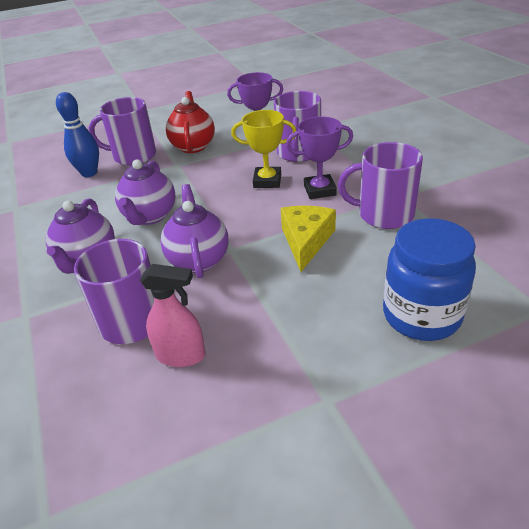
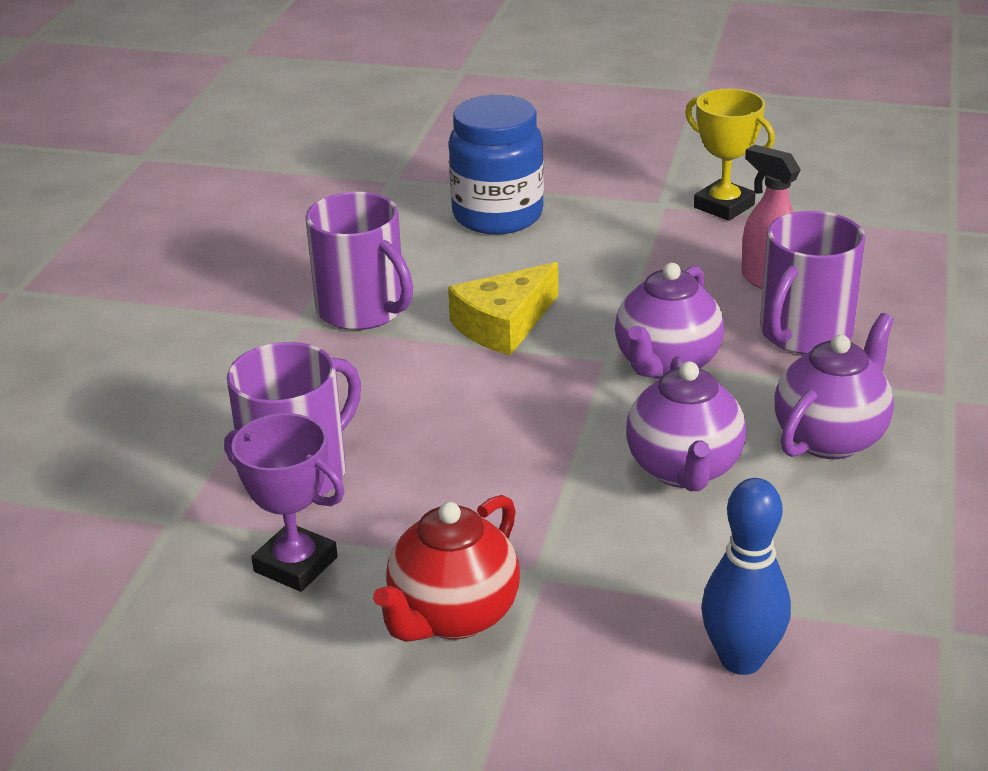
camera: 145 degrees left, 5 degrees down
(133, 156) = (606, 663): purple mug -> none
(150, 216) = (684, 470): purple teapot -> purple teapot turned 135 degrees clockwise
(267, 181) = (429, 440): yellow trophy -> yellow trophy (724, 206)
(319, 190) = (381, 383): purple trophy -> none

